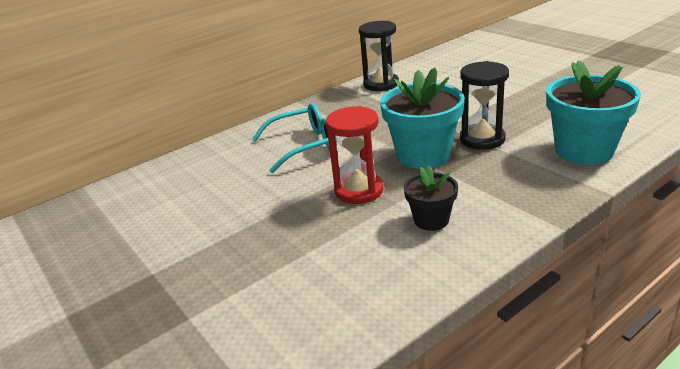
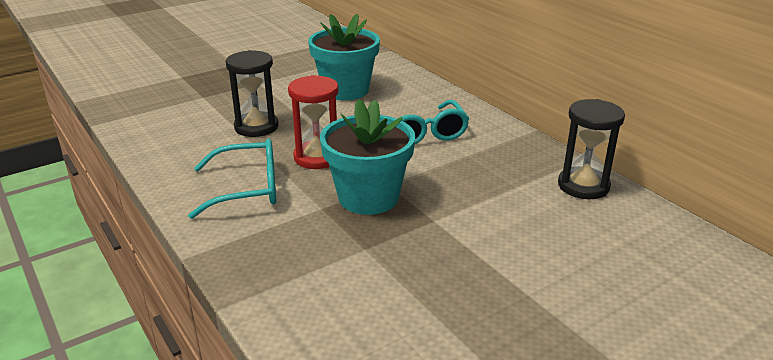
camera: 90 degrees right, 0 degrees up
(431, 220) = (246, 189): black flower pot -> turquoise glasses
(482, 139) = (389, 242): black hourglass -> black hourglass (256, 127)
(584, 150) = (323, 317): turquoise flower pot -> turquoise flower pot (345, 90)

